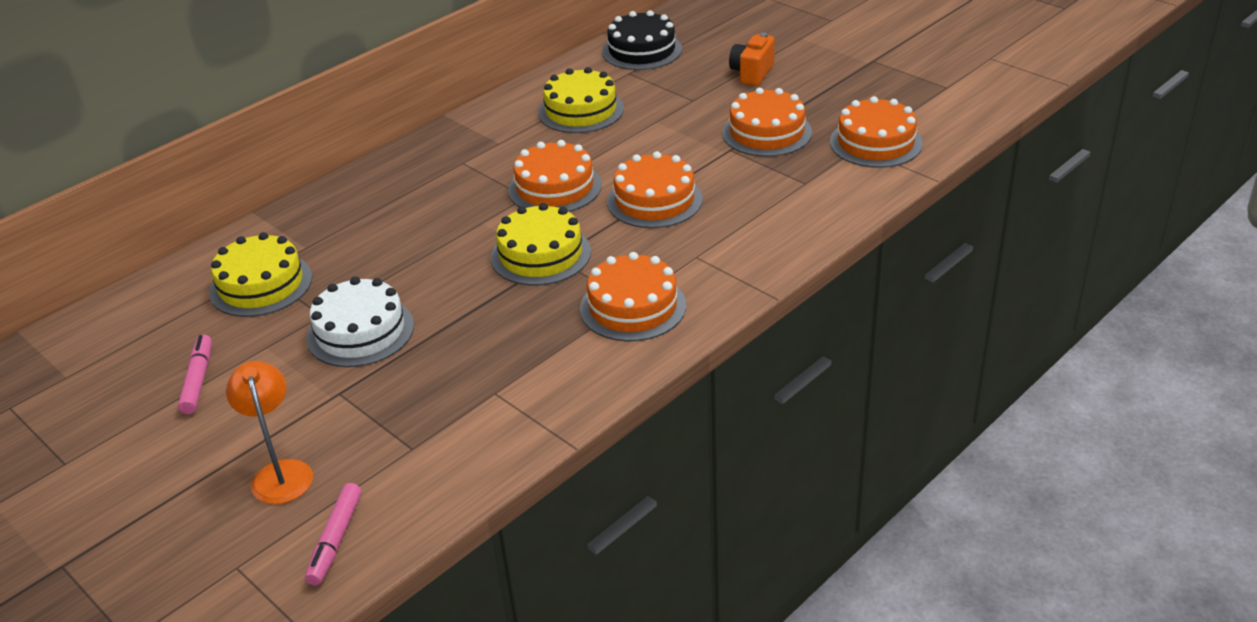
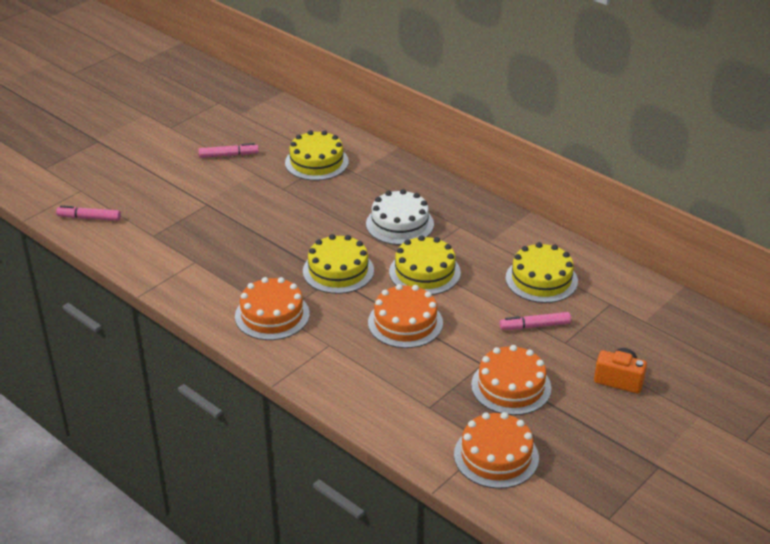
camera: 85 degrees right, 0 degrees up
(280, 472) = (145, 194): orange lamp -> none
(360, 331) = (263, 205): white cake -> white cake (400, 224)
(555, 187) = (424, 272): orange cake -> yellow cake
(642, 50) = (654, 310): black cake -> none
(664, 116) = (535, 326): none -> pink marker

